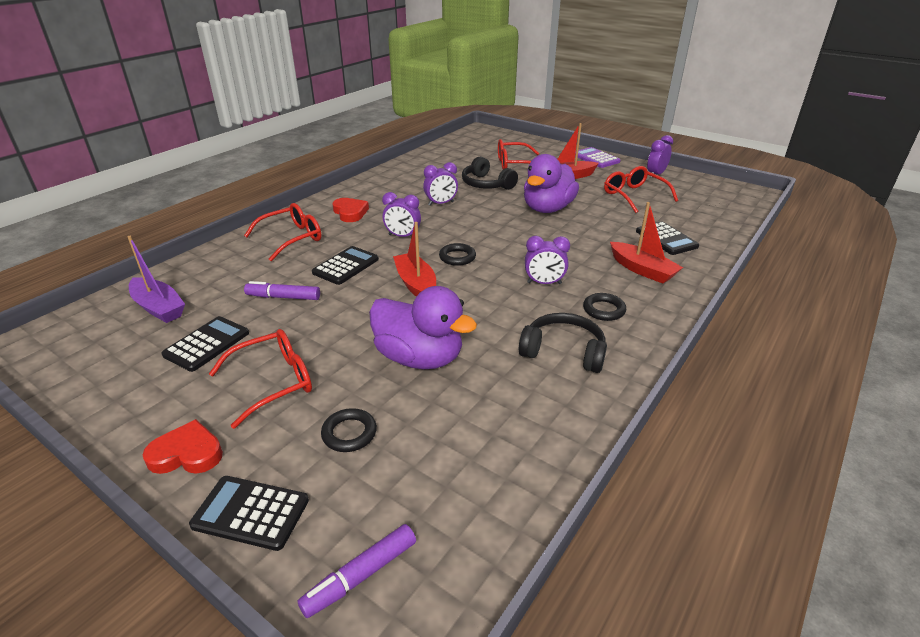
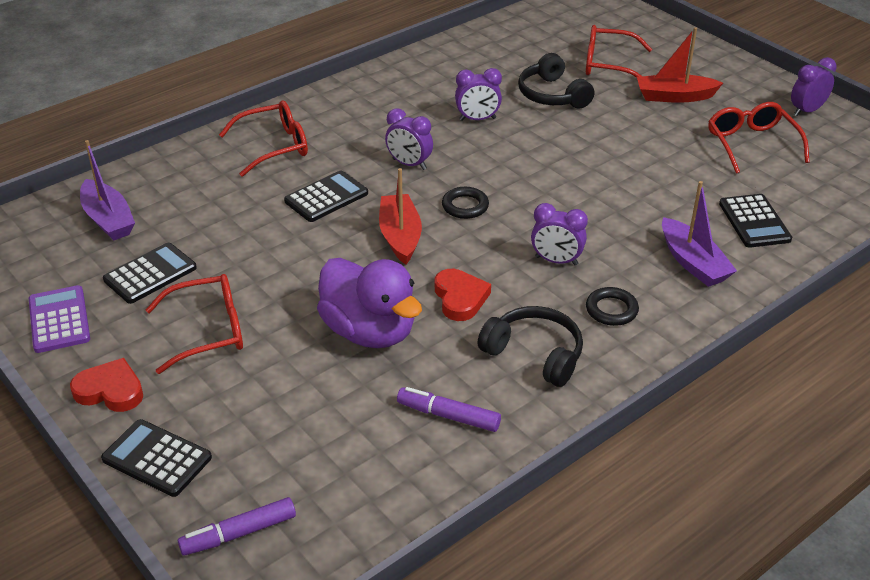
camera: 15 degrees right, 5 degrees up
(283, 297) = (244, 228): purple marker -> purple marker (448, 416)
(349, 433) = (268, 401): black ring -> none
(350, 212) = (356, 117): red heart -> red heart (460, 298)
(547, 209) = (617, 148): purple duck -> none
(595, 158) = (733, 69): purple calculator -> purple calculator (59, 320)
(642, 270) = (693, 263): red boat -> purple boat

